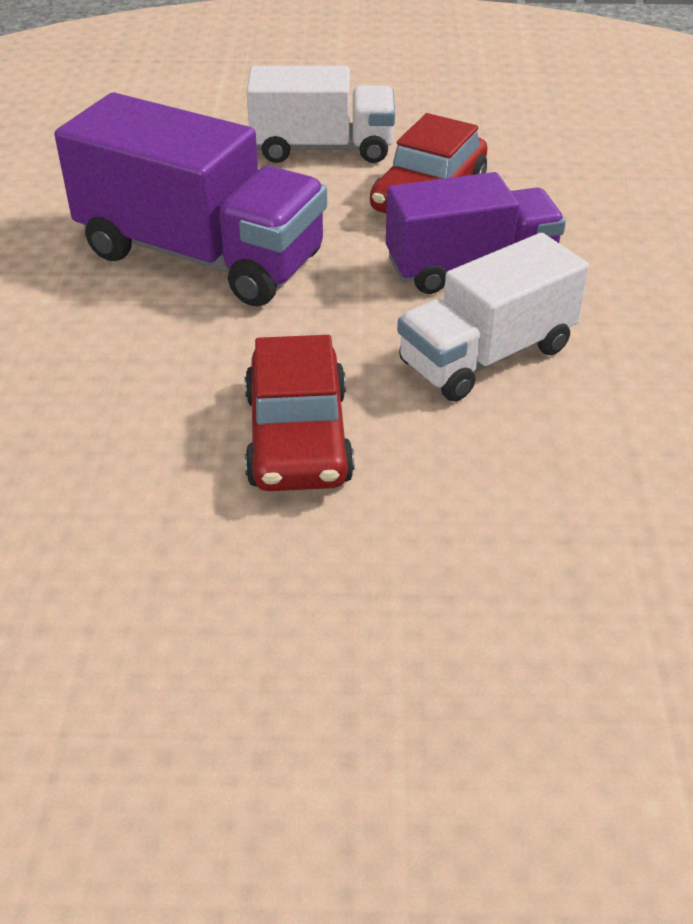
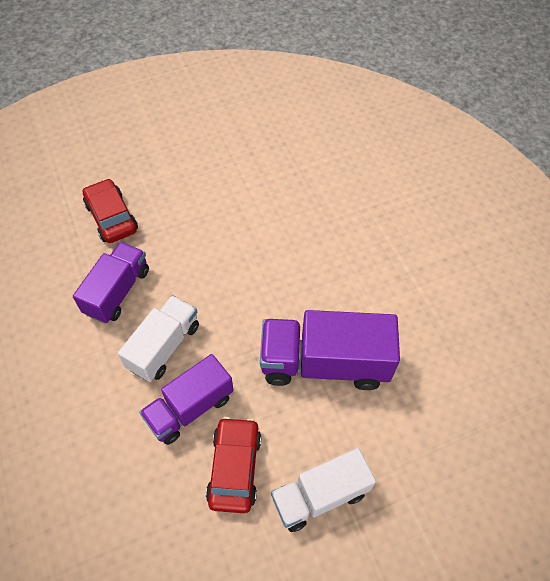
camera: 155 degrees right, 15 degrees up
(298, 437) = (222, 275): red car -> red car (111, 217)
(564, 481) = (117, 291): none -> purple truck

